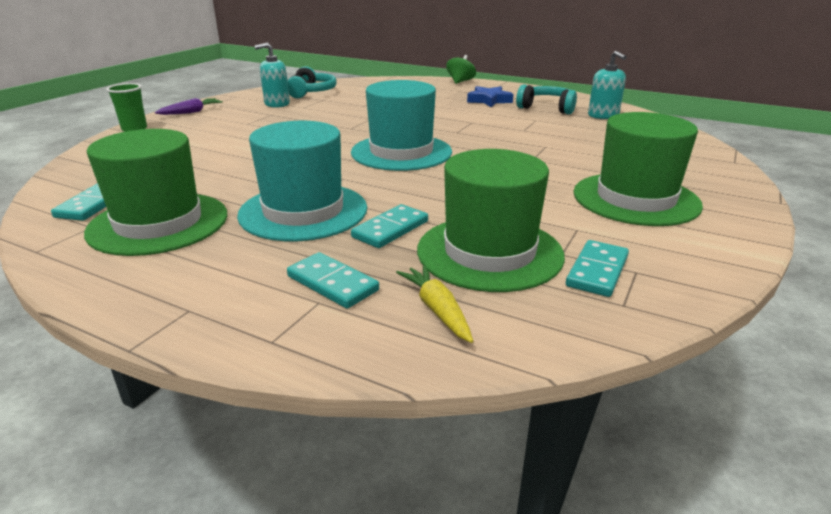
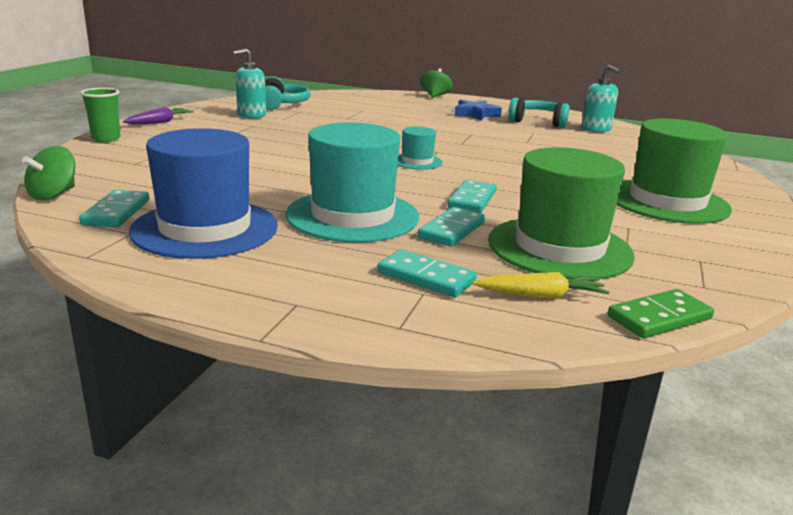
camera: 10 degrees left, 5 degrees down
(52, 186) = (53, 195): none -> green spinning top
(158, 223) = (205, 228): green hat -> blue hat
(401, 152) = (417, 162): turquoise hat -> turquoise hat, size x0.48
(437, 310) = (540, 296): yellow carrot -> yellow carrot turned 120 degrees clockwise
(552, 342) = (659, 317): none -> green domino
(597, 271) = (666, 261): turquoise domino -> turquoise domino (472, 200)

